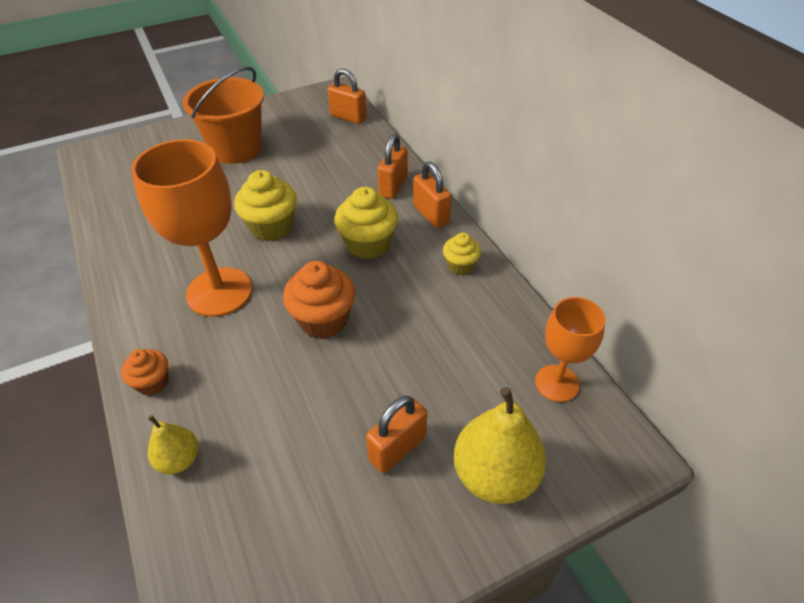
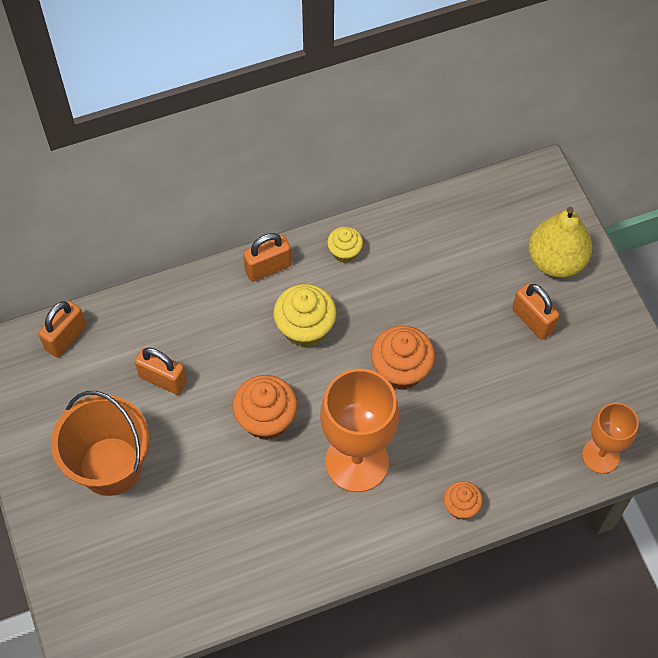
camera: 85 degrees left, 15 degrees up
(179, 459) = (536, 474): yellow pear -> none
(271, 227) = (266, 419): yellow cupcake -> orange cupcake
(393, 186) = (216, 298): orange padlock -> orange padlock (163, 379)
(557, 383) = (481, 205): orange goblet -> orange goblet (600, 455)

